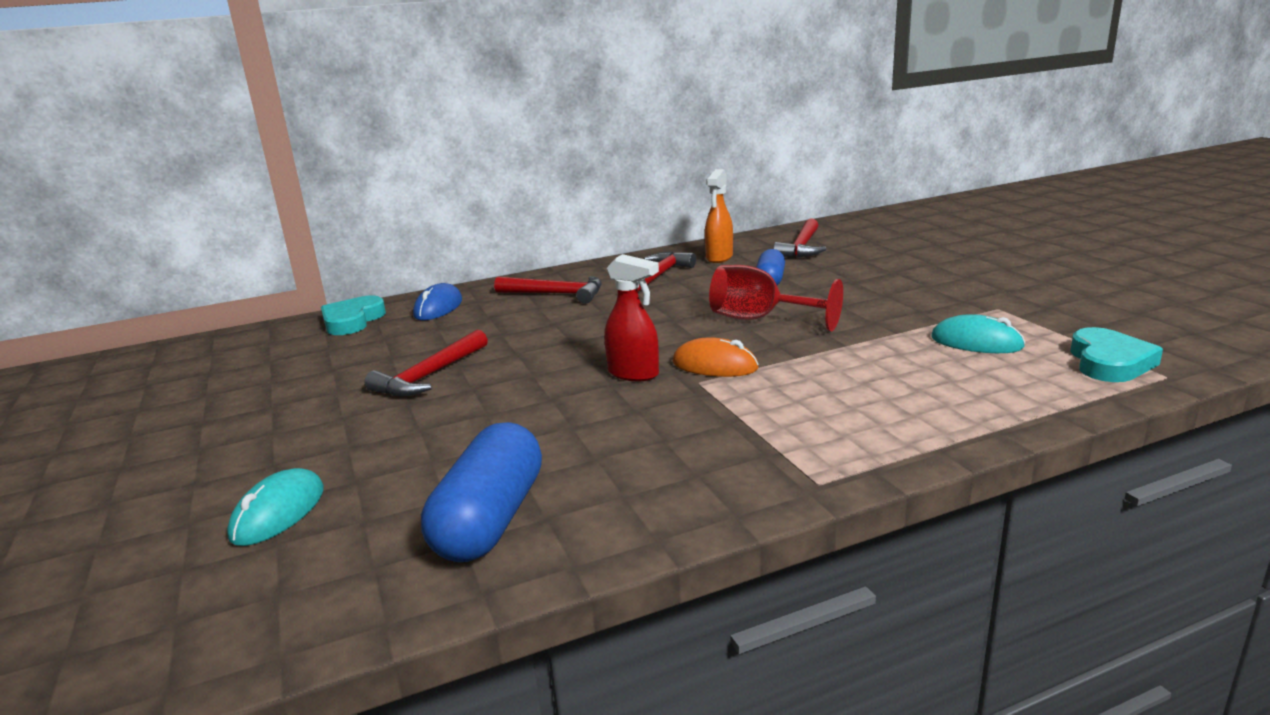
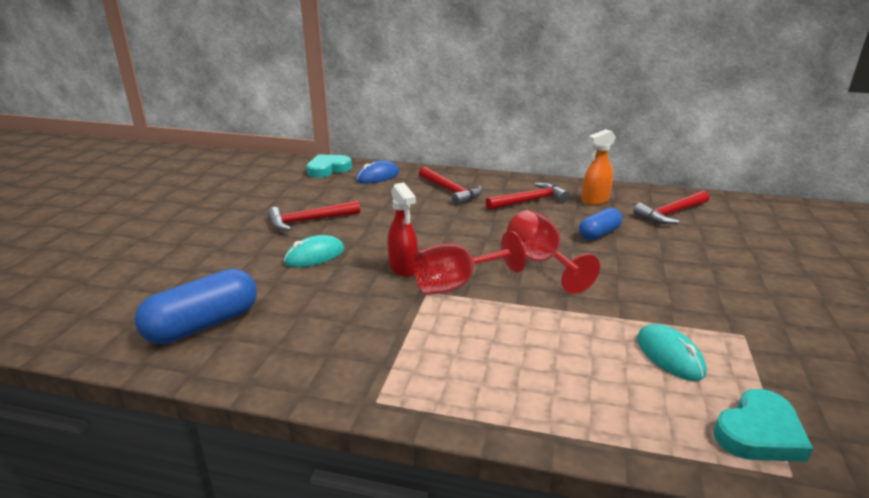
camera: 35 degrees right, 5 degrees up
(278, 513) = (144, 272): turquoise mouse -> turquoise mouse (315, 256)
(715, 365) = (456, 284): orange mouse -> red goblet

